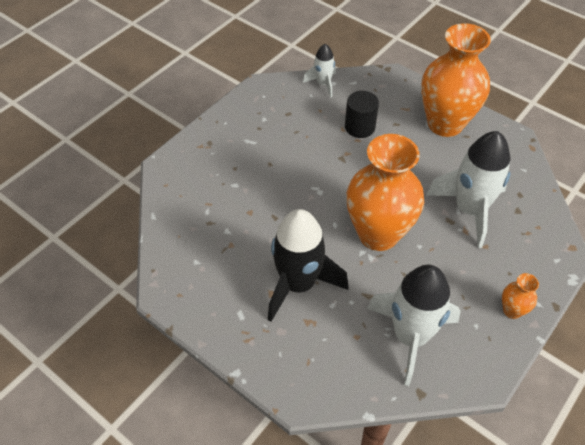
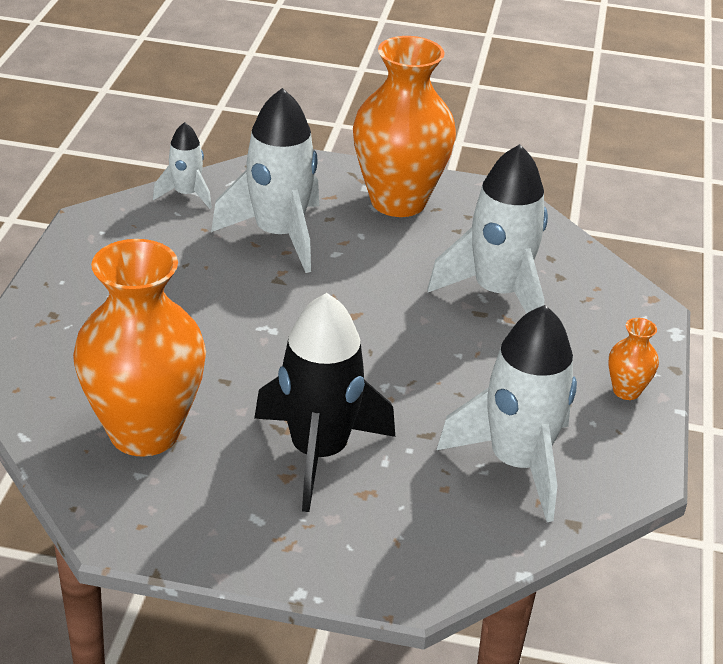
camera: 30 degrees left, 15 degrees down
(359, 127) = (279, 235): black cylinder -> white rocket
(378, 234) = (393, 357): orange vase -> orange vase (144, 432)

